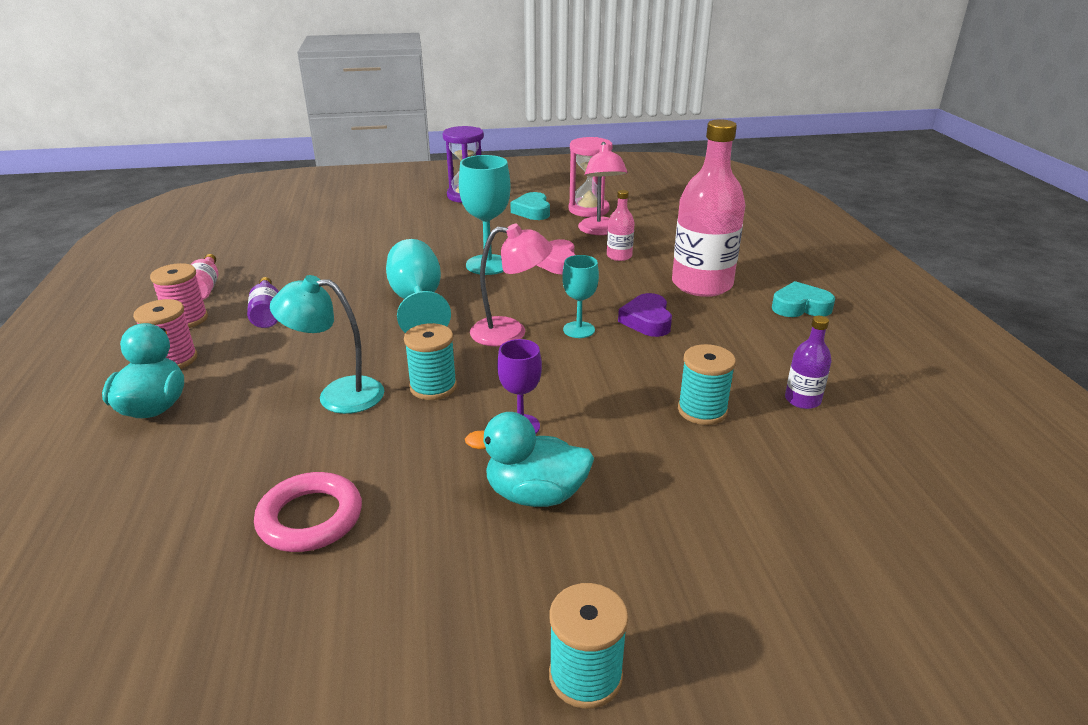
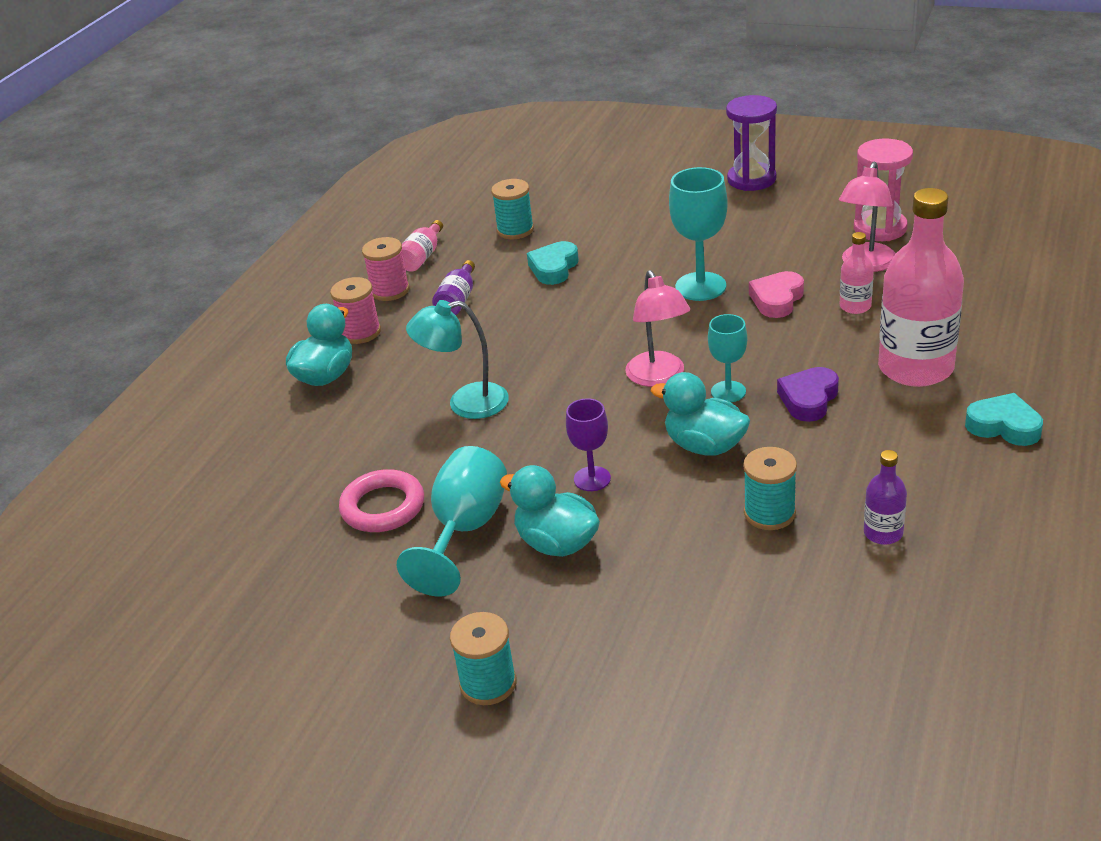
camera: 35 degrees right, 5 degrees up
(338, 394) = (465, 403): turquoise lamp -> turquoise lamp turned 45 degrees counterclockwise
(417, 302) = (597, 319): turquoise goblet -> turquoise goblet (465, 530)
(433, 387) = (547, 418): turquoise spool -> turquoise spool (515, 230)
(510, 332) = (659, 377): pink lamp -> pink lamp turned 45 degrees clockwise
(532, 211) = (810, 218): turquoise heart -> turquoise heart (554, 268)
(597, 373) = (704, 446): none -> turquoise duck

